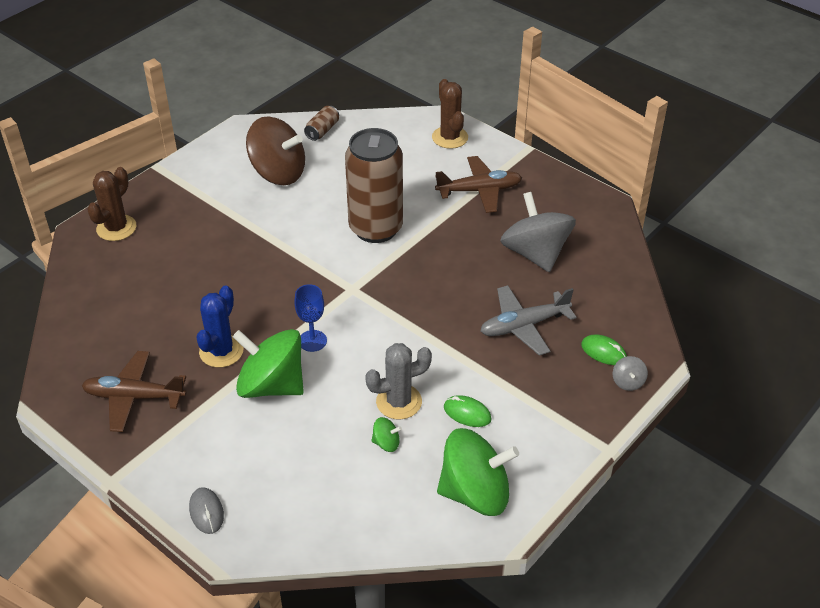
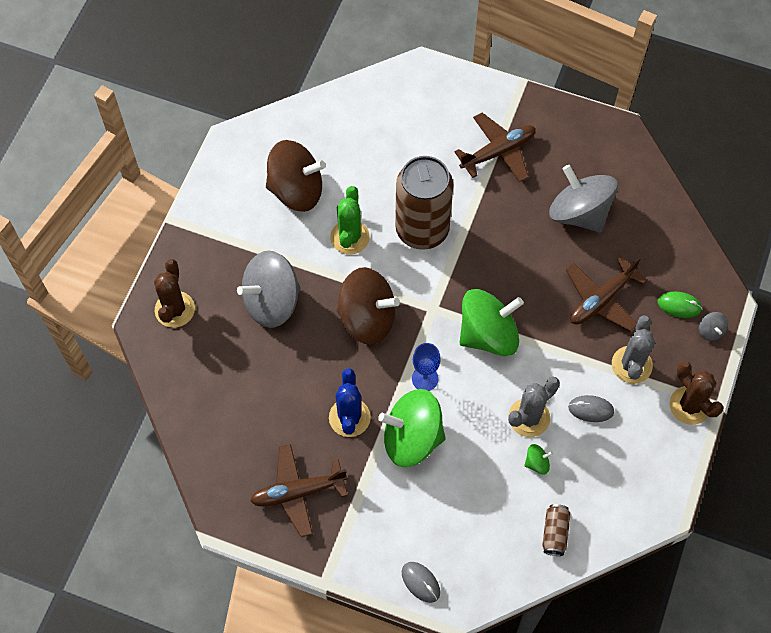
camera: 20 degrees left, 20 degrees up
(205, 245) = (272, 301): none -> grey spinning top
(285, 280) = (367, 318): none -> brown spinning top
(305, 217) = (350, 237): none -> green cactus
(322, 130) = (313, 120): brown can -> brown can (555, 533)
(450, 137) = (442, 91): brown cactus -> brown cactus (690, 405)
(467, 413) = (591, 409): green mouse -> grey mouse
(475, 493) = (629, 486): green spinning top -> green spinning top (488, 334)
(524, 326) = (601, 299): grey plane -> brown plane
(529, 387) = (631, 365): none -> grey cactus

